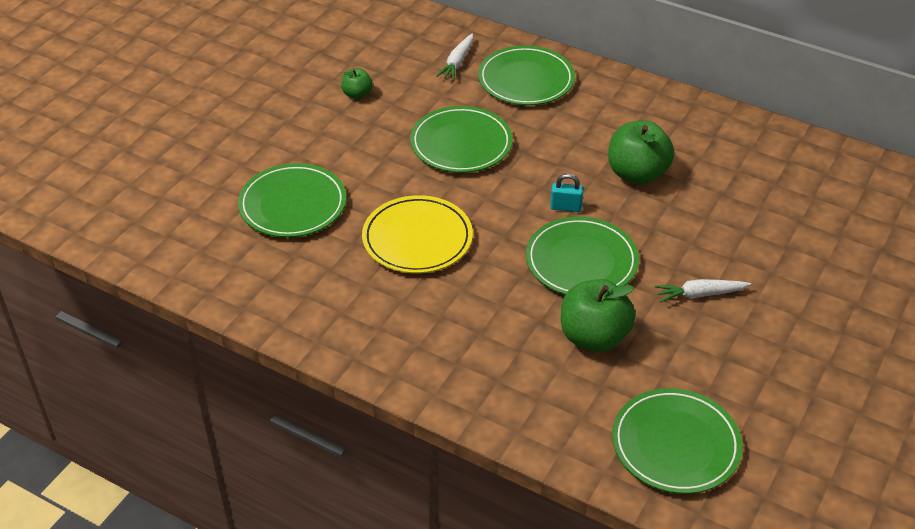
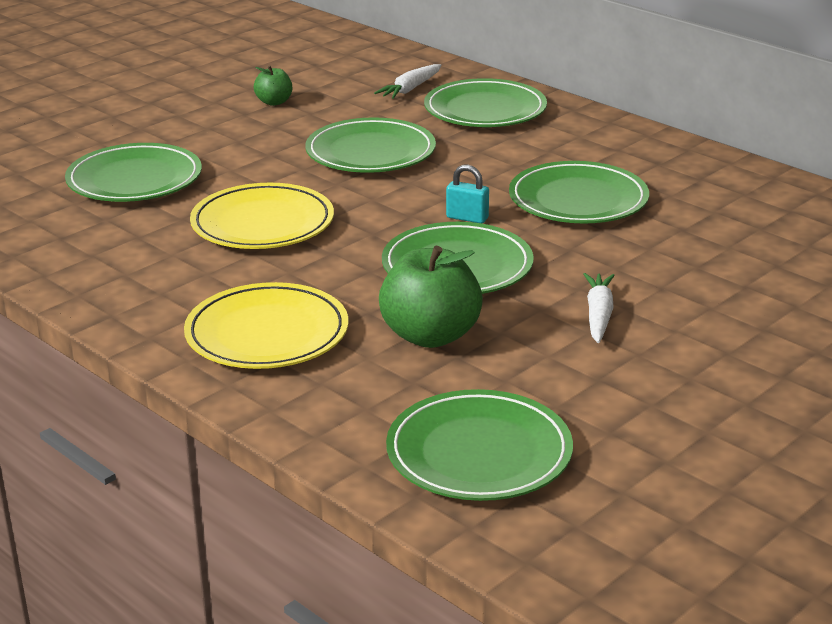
camera: 15 degrees right, 15 degrees down
(478, 356) = (267, 333): none -> yellow plate
(637, 174) = (578, 200): green apple -> green plate
(700, 294) = (598, 315): white carrot -> white carrot turned 90 degrees clockwise

